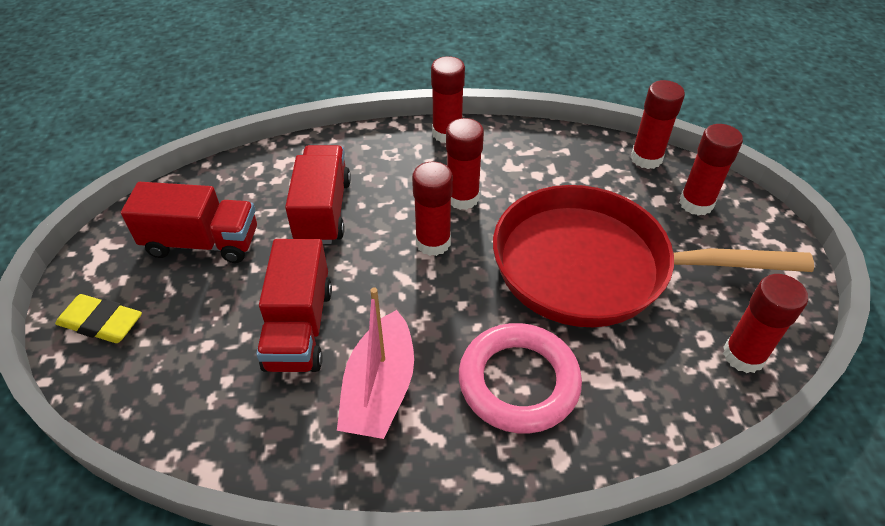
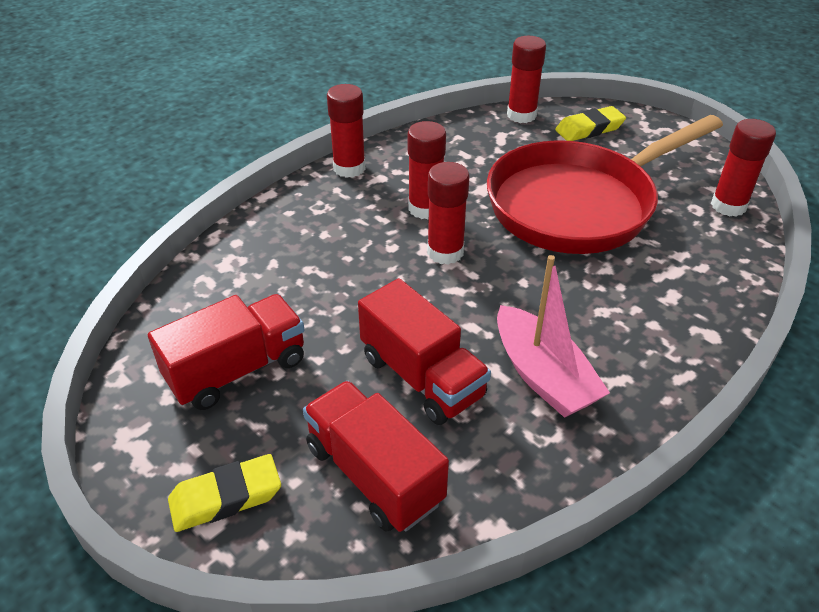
camera: 40 degrees left, 5 degrees down
(323, 211) = (320, 280): red truck -> red truck (374, 474)
(518, 382) = (627, 306): pink ring -> none
(696, 203) = (589, 129): red glue stick -> yellow eraser

